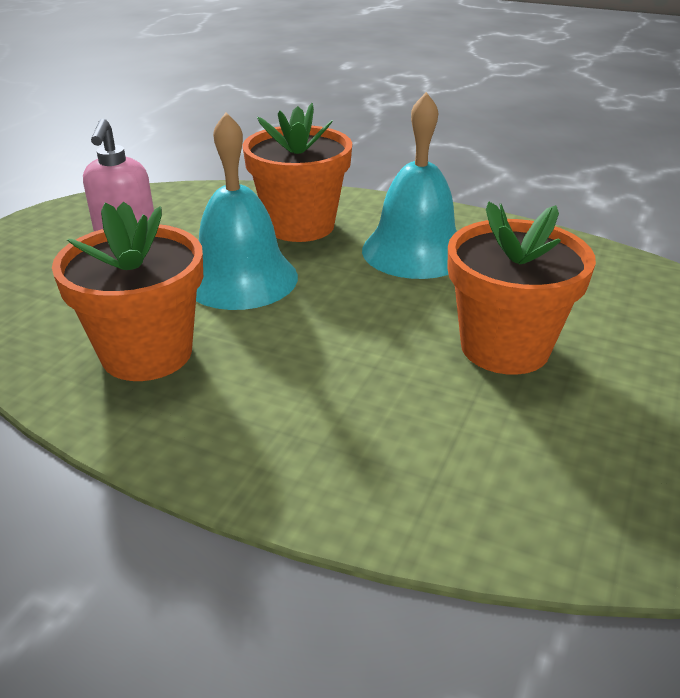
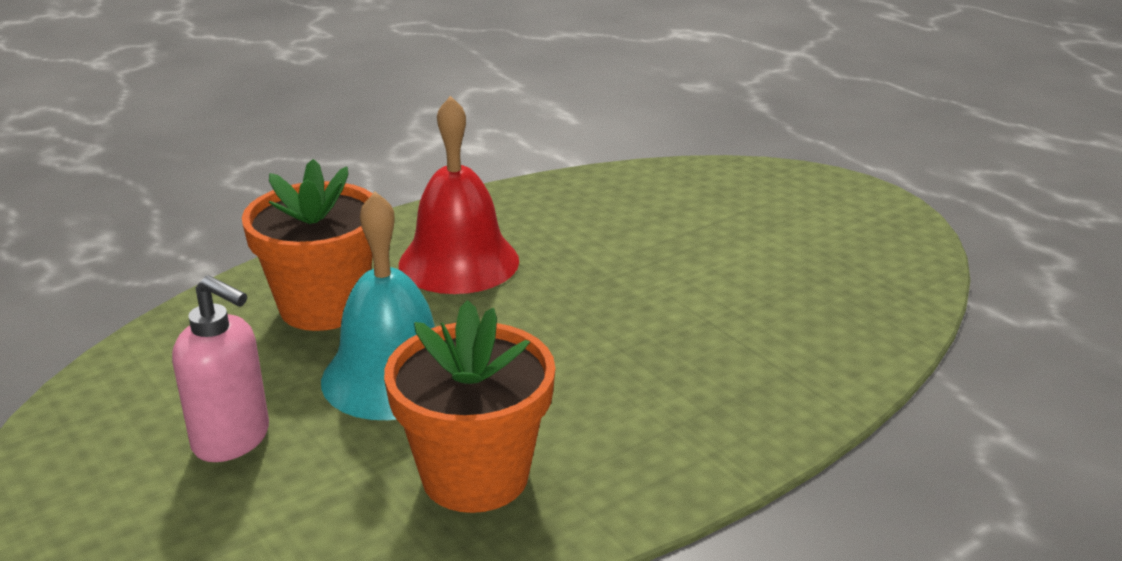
camera: 60 degrees left, 5 degrees down
(415, 251) = (459, 262): turquoise bell -> red bell
(504, 347) = (654, 279): orange flower pot -> none

